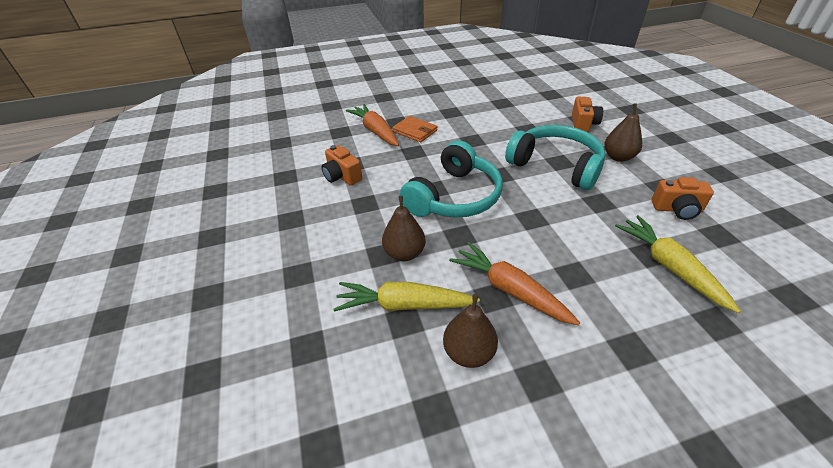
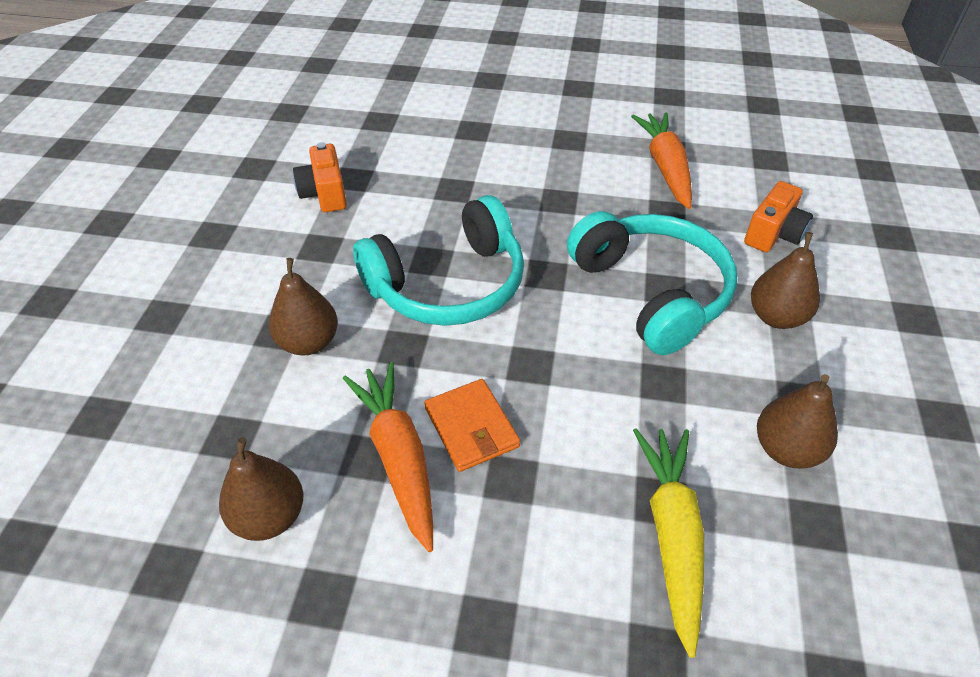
camera: 25 degrees right, 5 degrees up
(375, 131) = (429, 135): orange carrot -> orange carrot (665, 167)
(403, 305) = (247, 414): yellow carrot -> none
(415, 131) = (485, 155): orange wallet -> orange wallet (471, 427)
(677, 209) = (786, 449): orange camera -> brown pear

